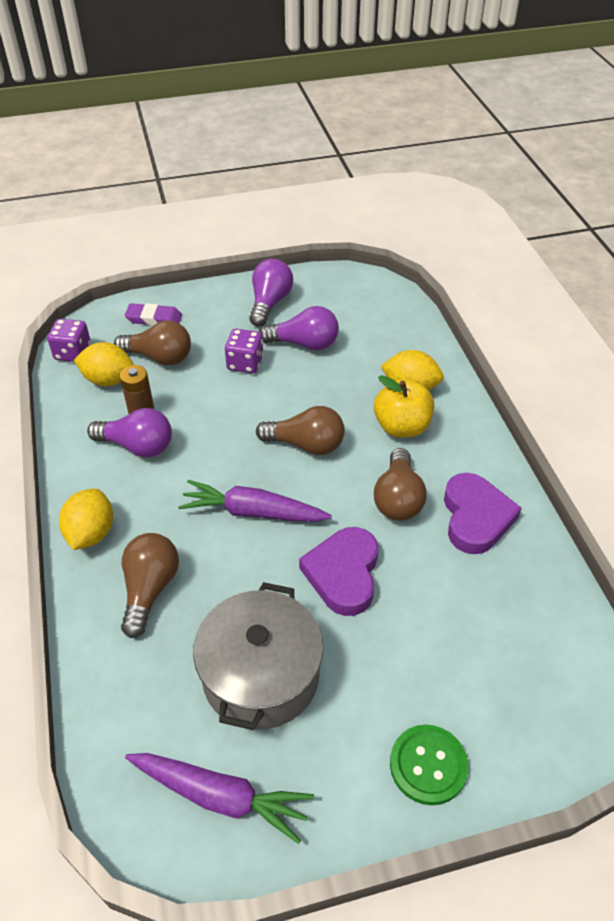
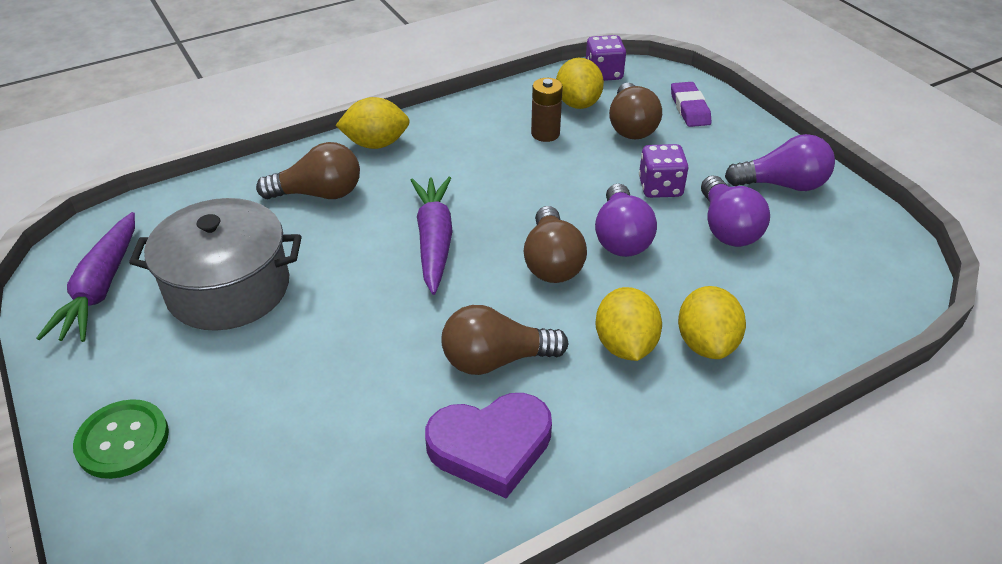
camera: 75 degrees right, 5 degrees down
(137, 446) = (495, 143): purple light bulb -> purple light bulb (621, 237)
(343, 574) = (366, 328): purple heart -> none
(401, 427) = (625, 345): yellow apple -> yellow lemon

